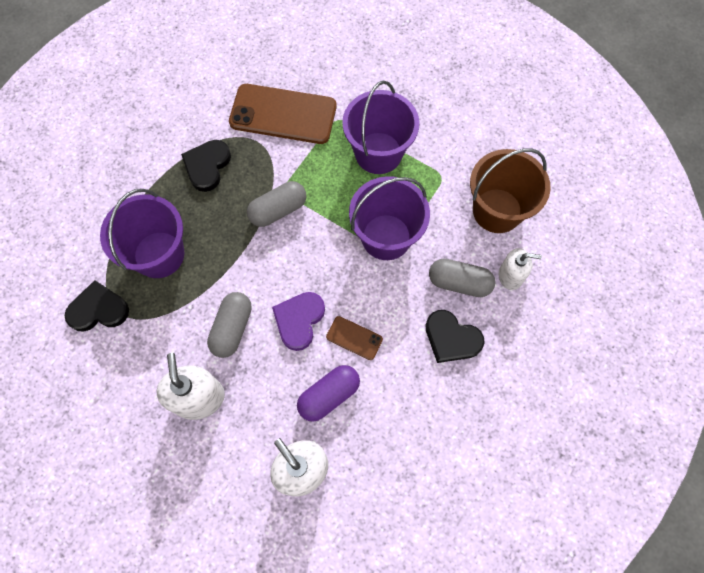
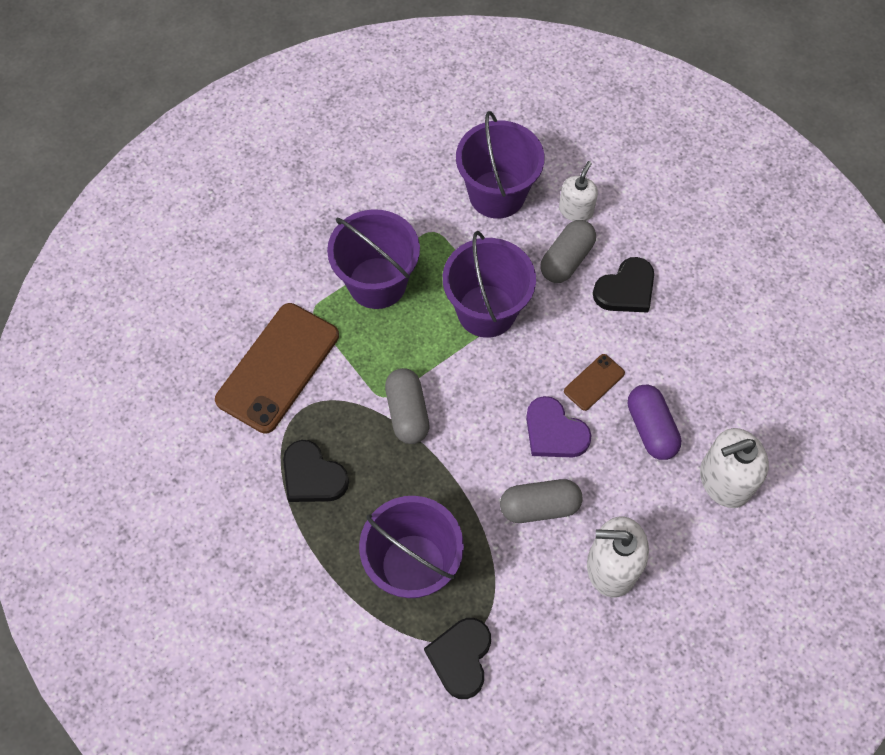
camera: 70 degrees left, 5 degrees down
(232, 328) = (539, 506): grey capsule -> grey capsule turned 45 degrees counterclockwise
(497, 210) = (497, 194): brown bucket -> purple bucket

